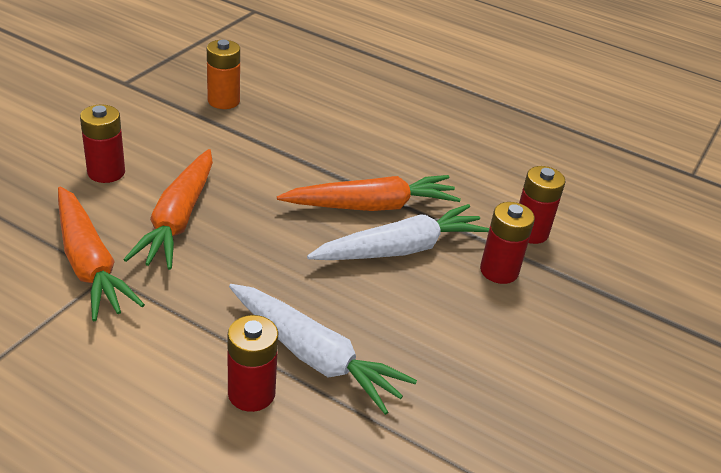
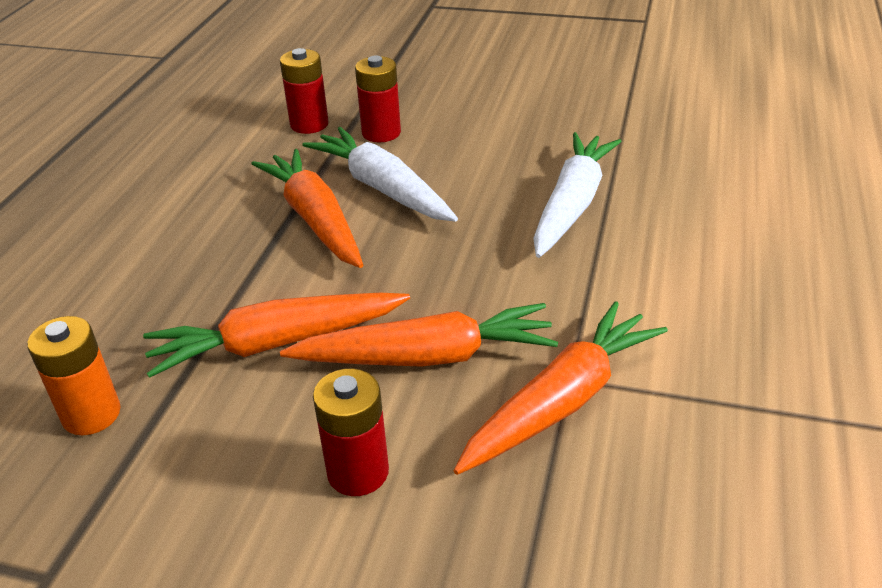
camera: 100 degrees left, 0 degrees up
(237, 165) = (277, 343): none -> orange carrot
(251, 393) = (645, 226): red battery -> none

